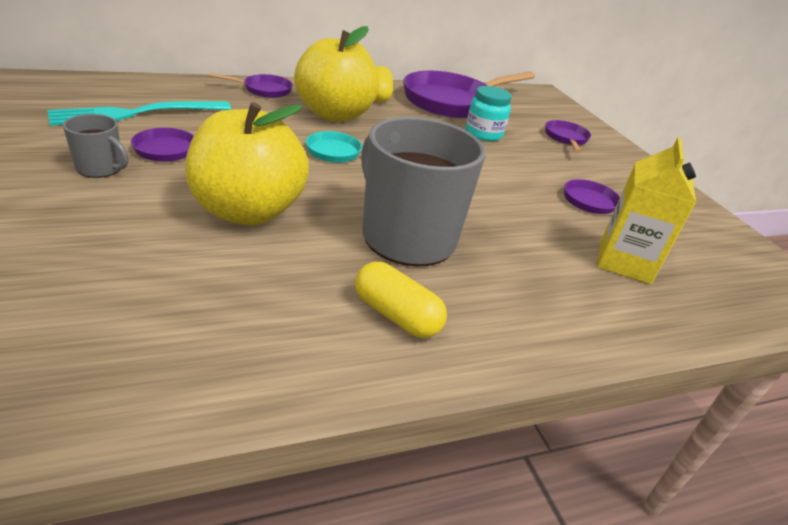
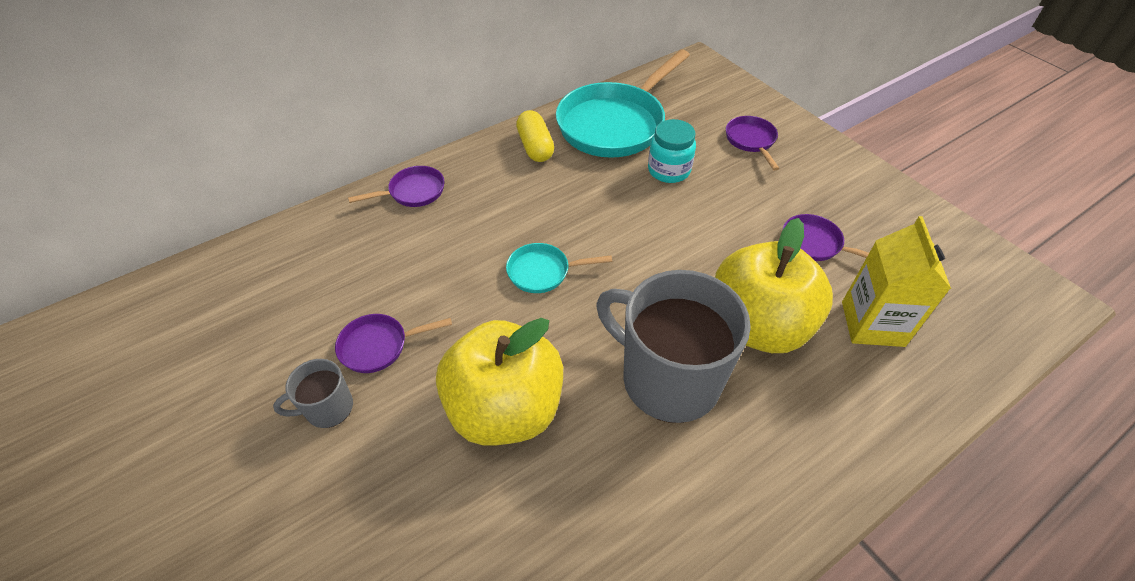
camera: 10 degrees left, 15 degrees up
(100, 168) = (328, 408): grey mug -> grey mug turned 150 degrees clockwise
(136, 114) = (306, 298): turquoise fork -> none
(334, 114) = (507, 204): yellow apple -> yellow apple (757, 326)
(396, 315) = (707, 495): yellow capsule -> none
(453, 102) = (615, 124): purple pan -> turquoise pan

